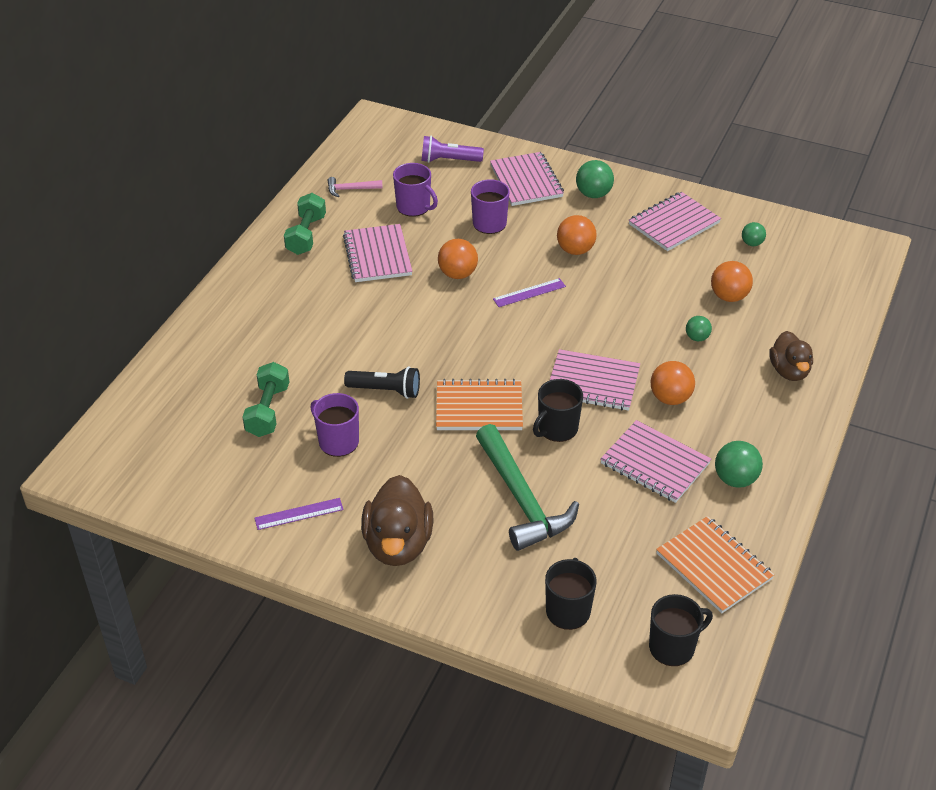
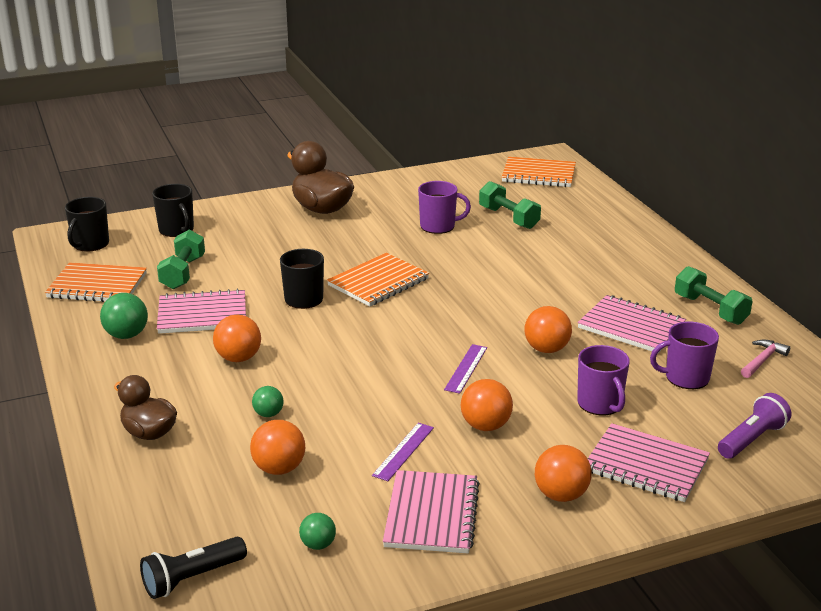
camera: 135 degrees right, 15 degrees down
(140, 451) = (538, 174): none -> orange notebook
(299, 514) = (400, 194): purple ruler -> purple ruler (403, 451)
(386, 391) = (457, 260): black flashlight -> black flashlight (192, 578)
(522, 499) = (275, 256): green hammer -> none
(593, 194) = (561, 495): green ball -> orange ball
(593, 382) = (316, 337): pink notebook -> none
(623, 532) = (183, 273): none -> green dumbbell

